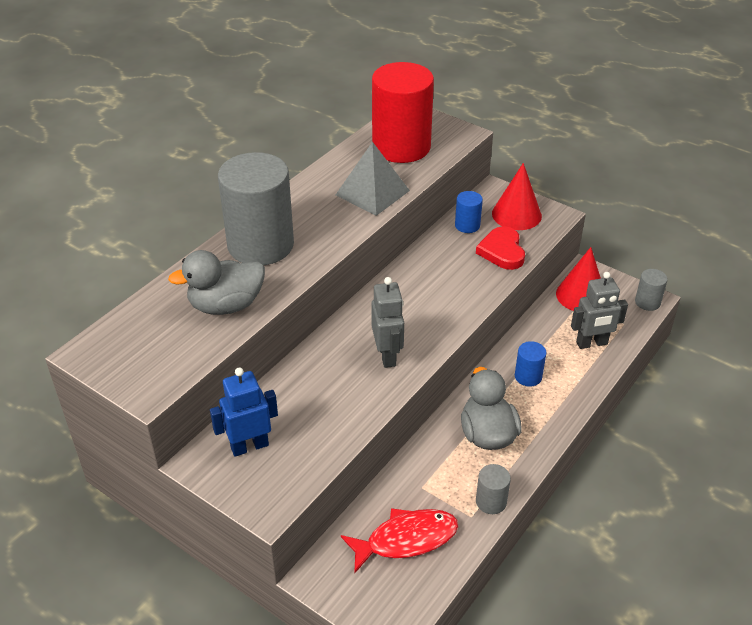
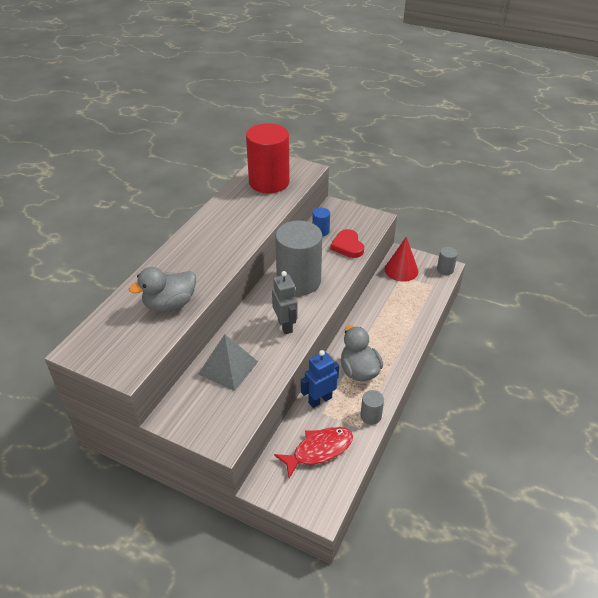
camera: 10 degrees left, 0 degrees up
(249, 446) = (202, 401): blue robot -> blue robot (320, 400)
(260, 245) = (185, 259): grey cylinder -> grey cylinder (298, 281)
(372, 192) = (256, 215): grey pyramid -> grey pyramid (228, 367)
(516, 214) = (352, 220): red cone -> none
(528, 376) = (378, 328): blue cylinder -> none
(592, 343) = (415, 301): grey robot -> none

